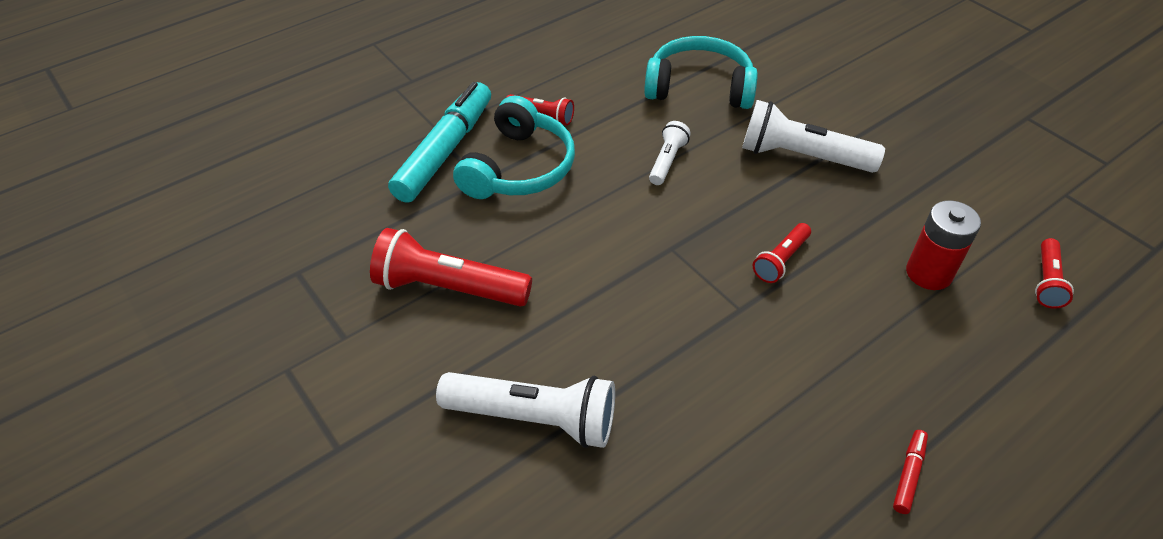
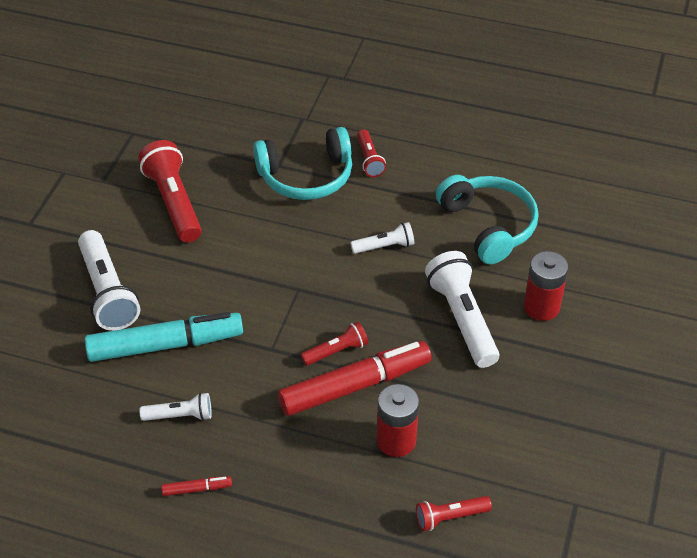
camera: 55 degrees right, 0 degrees up
(444, 151) = (289, 133): turquoise marker -> turquoise marker (165, 345)
(781, 260) = (336, 351): red flashlight -> red flashlight turned 150 degrees clockwise
(786, 438) = (180, 416): none -> white flashlight
(823, 105) = (541, 307): none -> red battery
(837, 269) = (354, 386): none -> red marker

